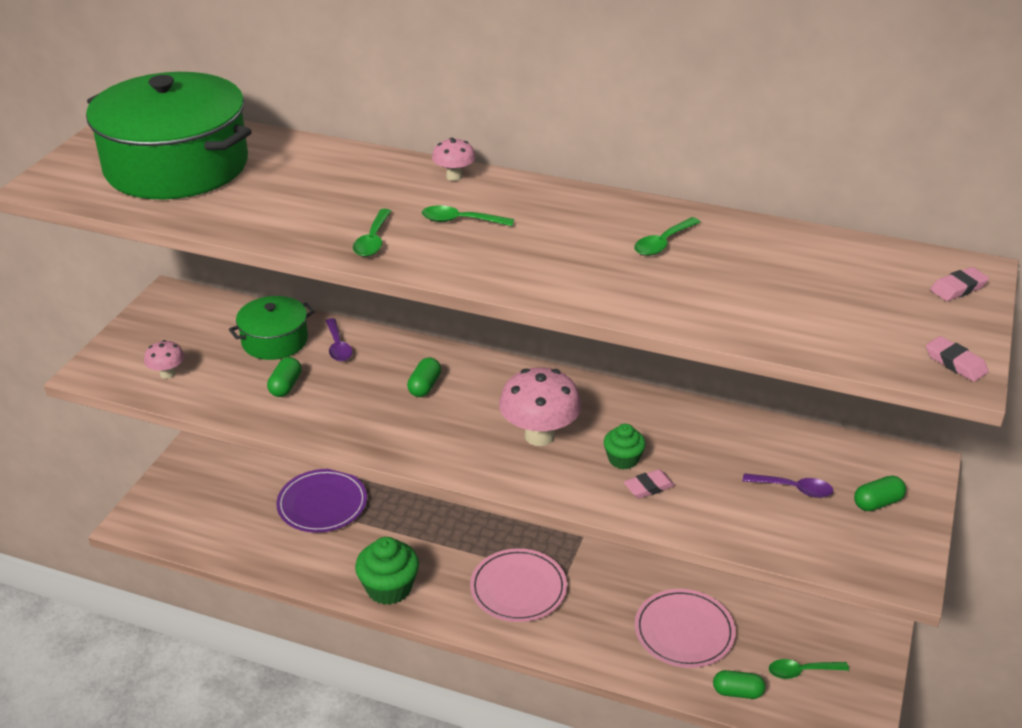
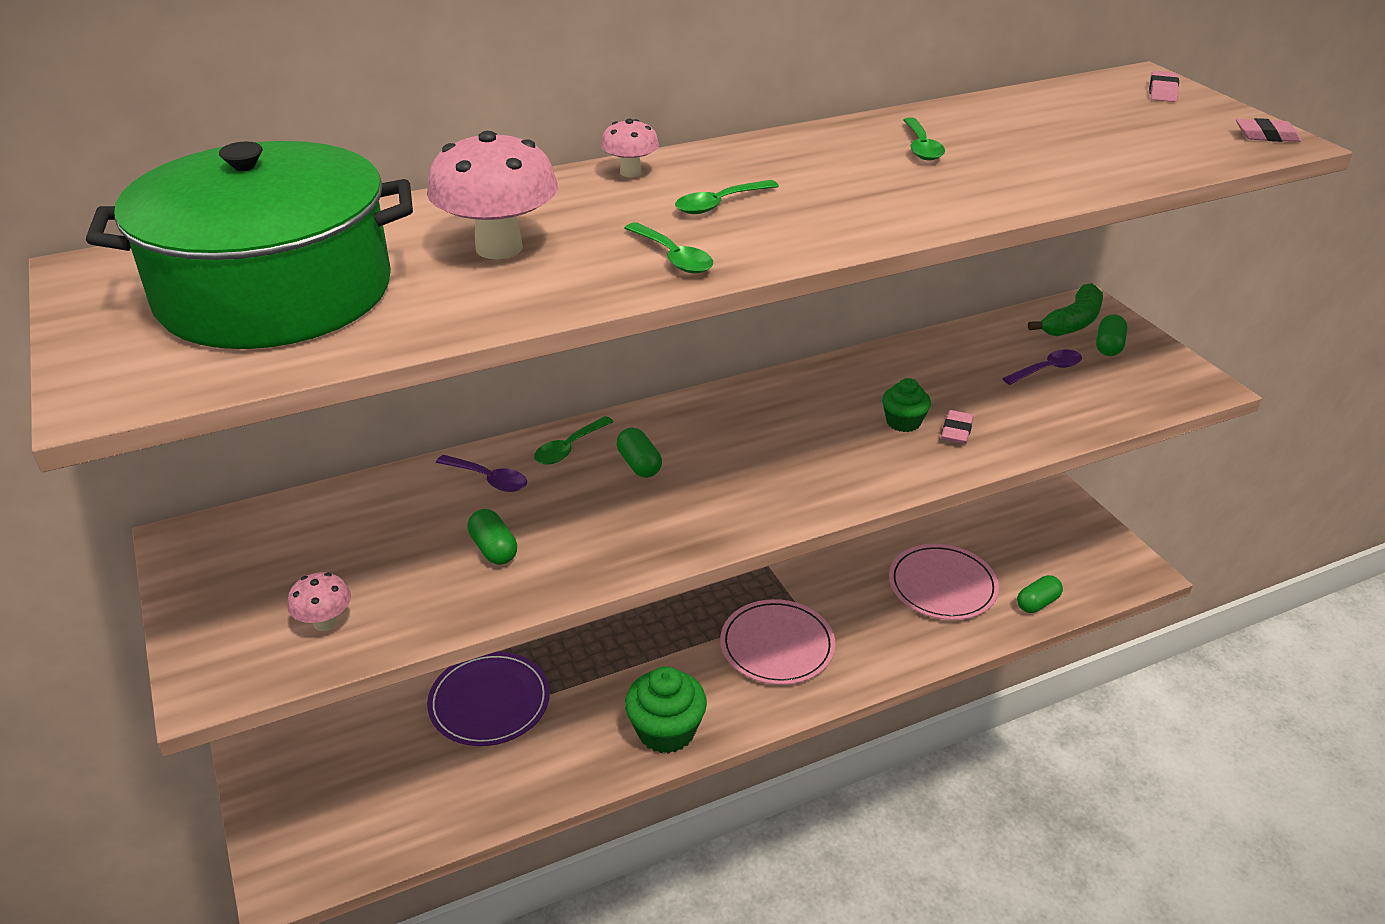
camera: 45 degrees left, 0 degrees up
(275, 341) = (406, 513): green pot -> none
(539, 436) = (809, 444): pink mushroom -> pink mushroom (499, 248)
(801, 671) = (1052, 556): green spoon -> green spoon (569, 448)
(881, 469) = (1072, 322): none -> green banana

